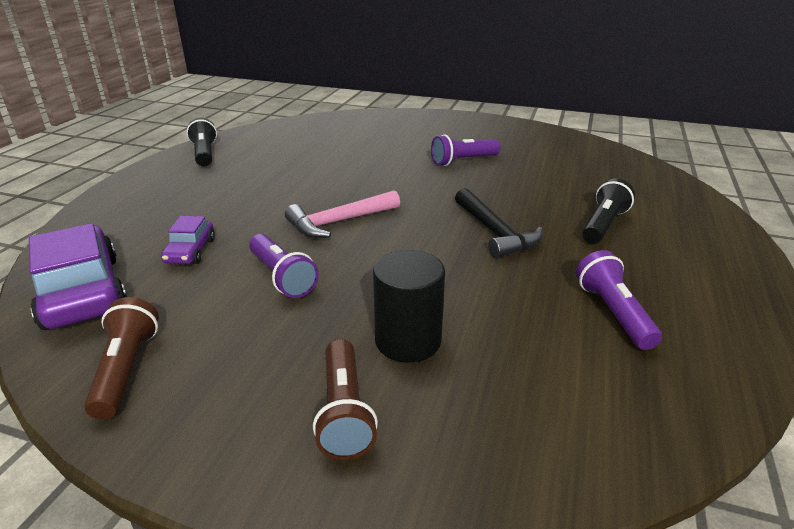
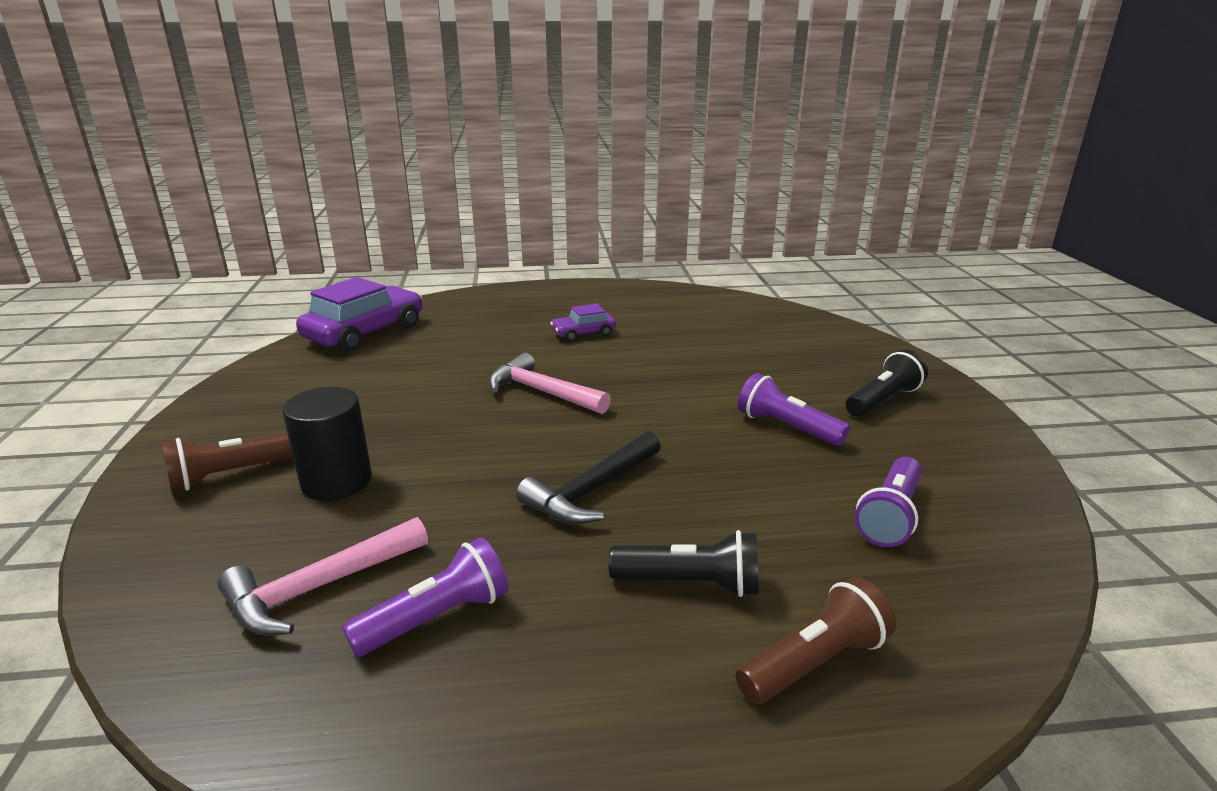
camera: 65 degrees right, 5 degrees down
(126, 369) = (274, 378): brown flashlight -> brown flashlight (814, 662)
(190, 251) = (442, 347): purple car -> purple car (583, 333)
(204, 154) = (630, 294): black flashlight -> black flashlight (883, 400)
(282, 277) = (420, 395): purple flashlight -> purple flashlight (890, 516)
(564, 363) = (319, 588): none -> pink hammer

